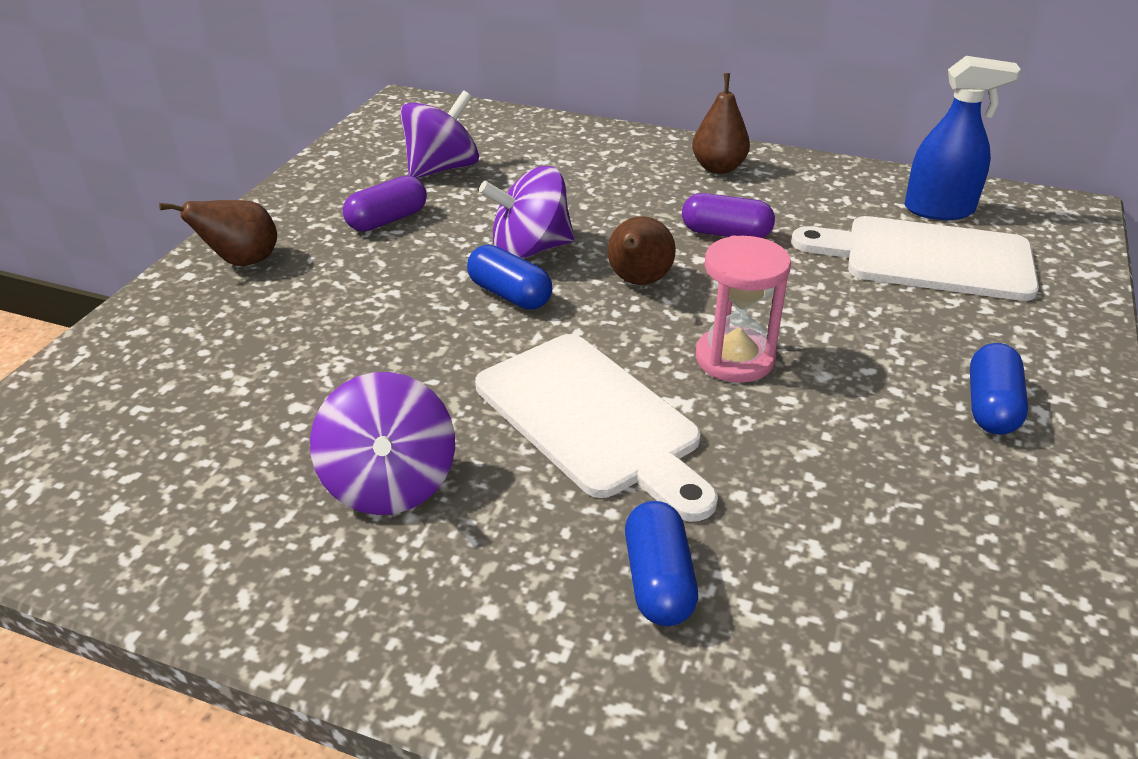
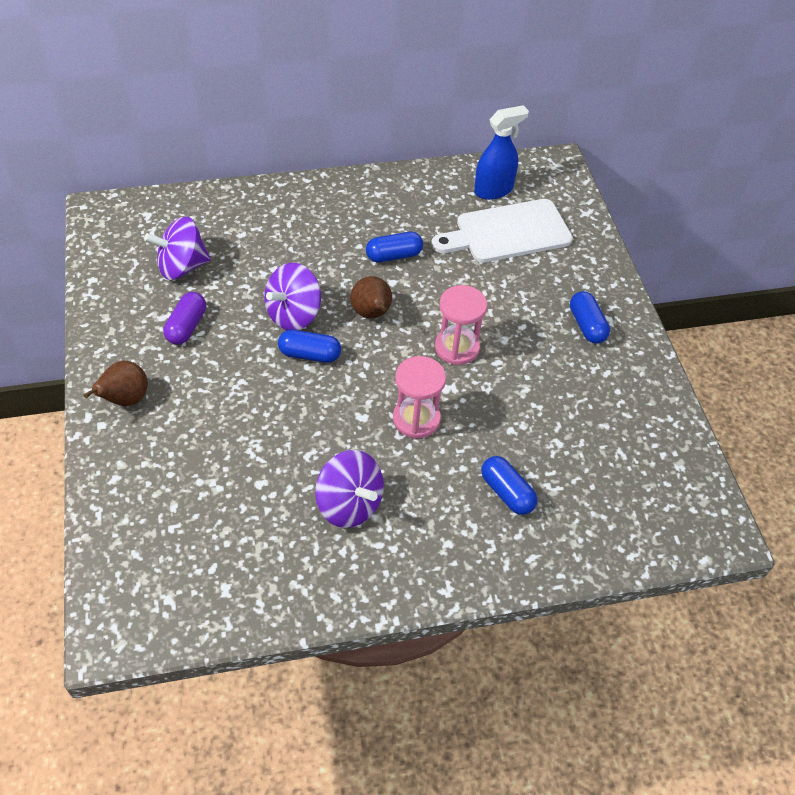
camera: 35 degrees left, 15 degrees up
(442, 169) = (182, 266): purple spinning top -> purple spinning top turned 120 degrees counterclockwise
(592, 420) = (416, 419): white cutting board -> pink hourglass
(718, 168) = (353, 199): brown pear -> none
(726, 233) = (394, 255): purple capsule -> blue capsule

